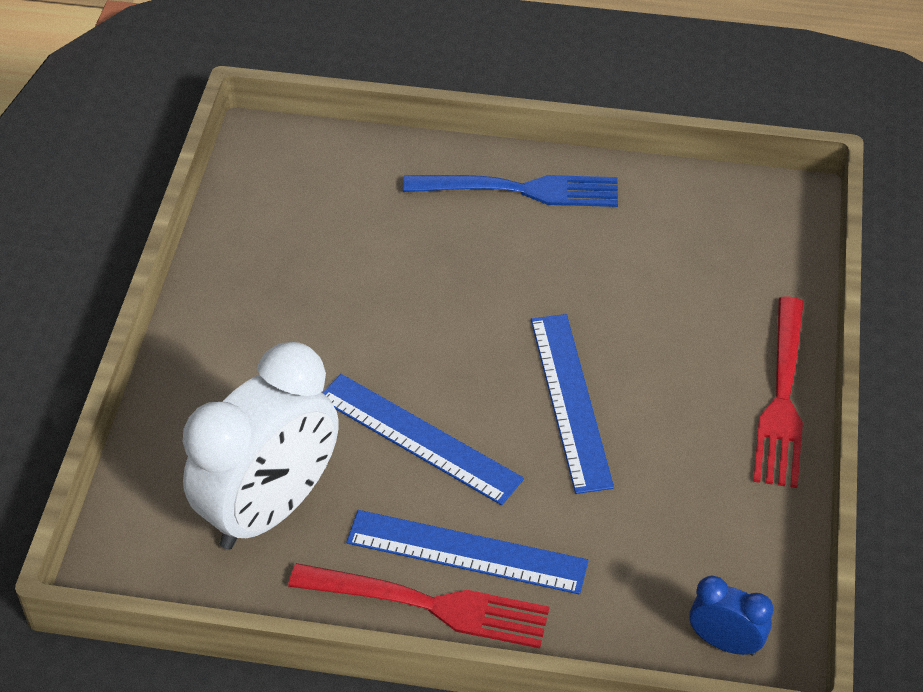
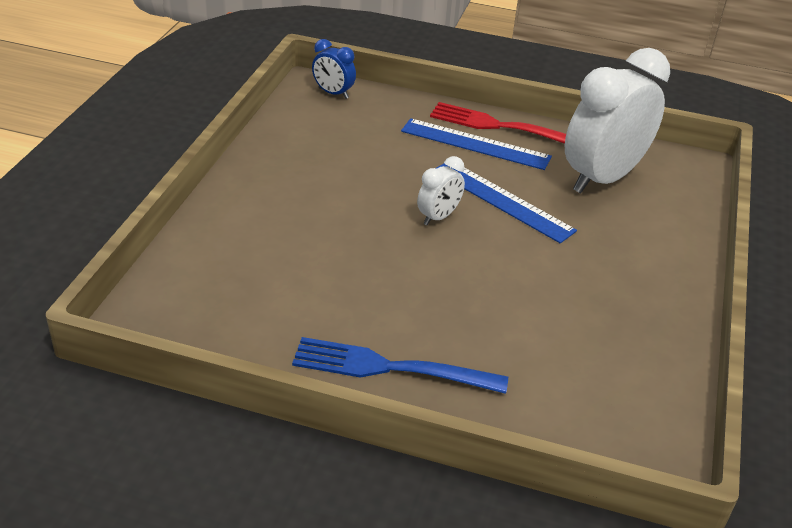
camera: 175 degrees left, 10 degrees down
(502, 393) = (438, 217): none -> white clock
(571, 401) = (388, 206): blue ruler -> none
(782, 398) = (234, 188): red fork -> none

